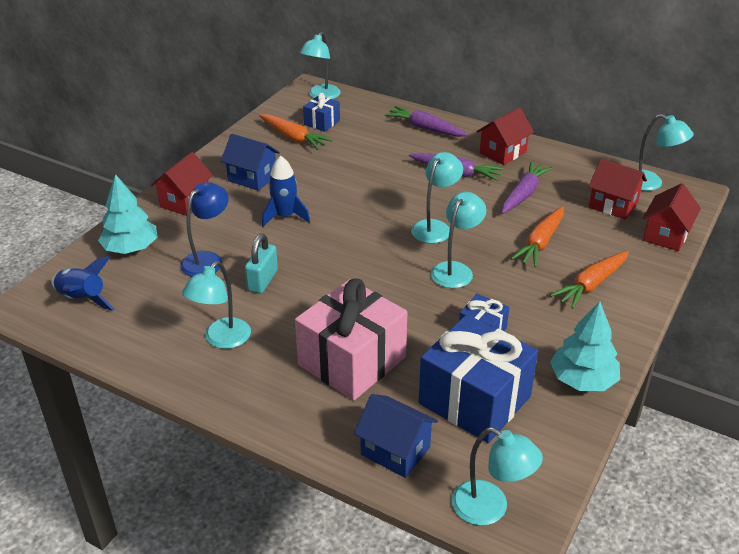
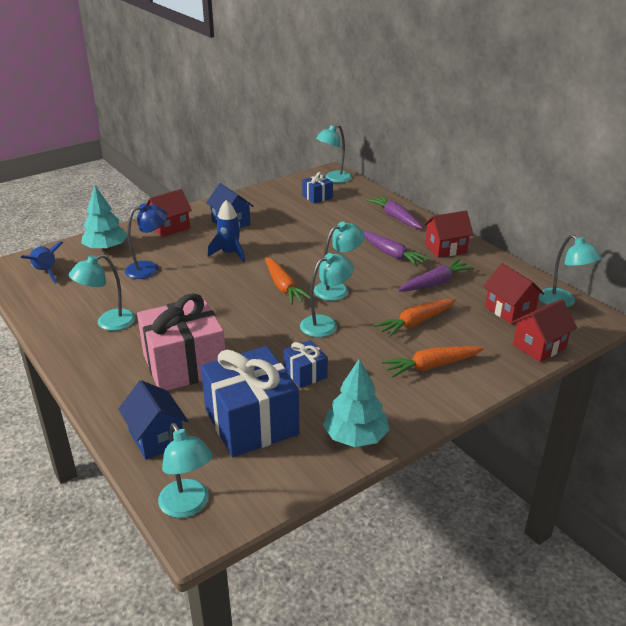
camera: 25 degrees right, 5 degrees down
(262, 280) = (173, 292): turquoise padlock -> none
(293, 138) = (286, 203): orange carrot -> orange carrot (283, 287)

